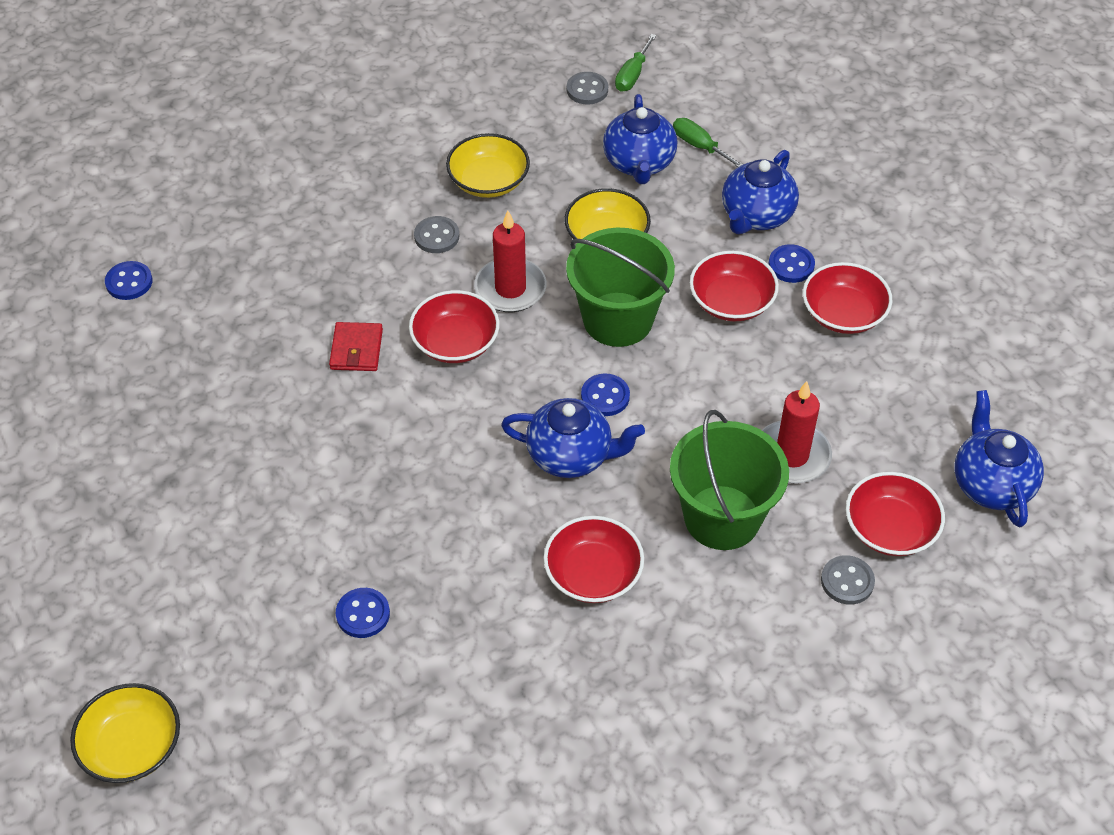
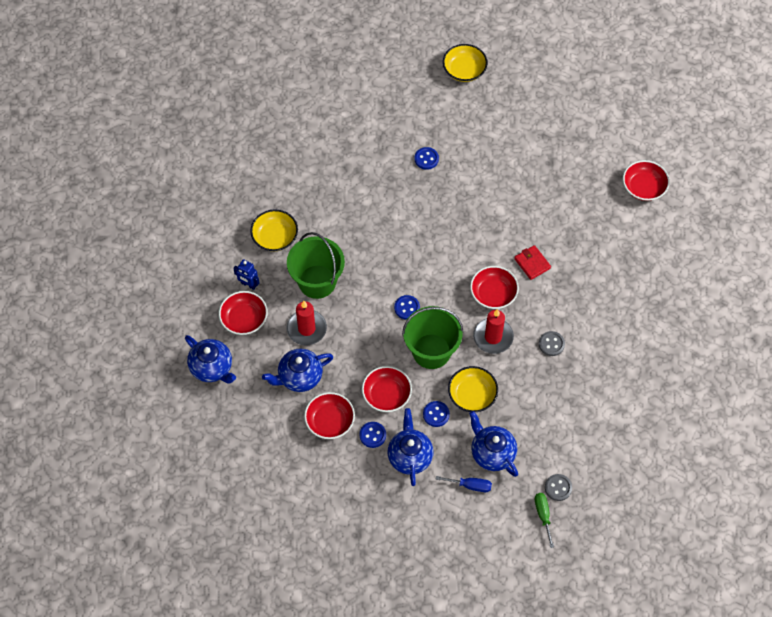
camera: 145 degrees right, 10 degrees up
(129, 282) = (661, 233): blue button -> blue button (436, 414)
(488, 181) = (556, 393): yellow bowl -> yellow bowl (275, 237)
(571, 455) = (399, 271): blue teapot -> blue teapot (299, 377)
(593, 574) = (351, 226): red bowl -> red bowl (643, 187)
(699, 146) = (470, 485): green screwdriver -> blue screwdriver
(847, 581) = (248, 284): grey button -> blue robot

